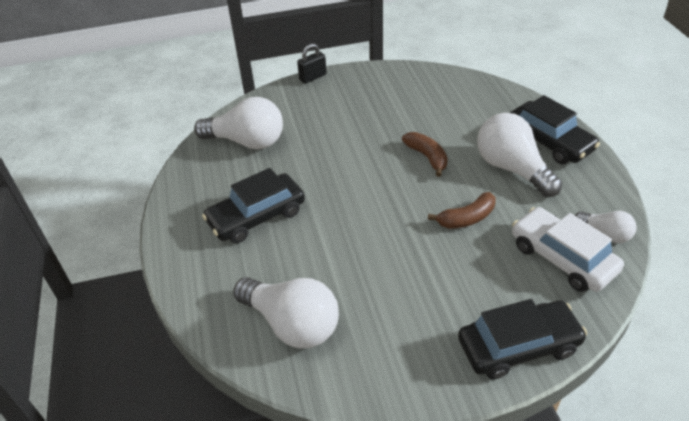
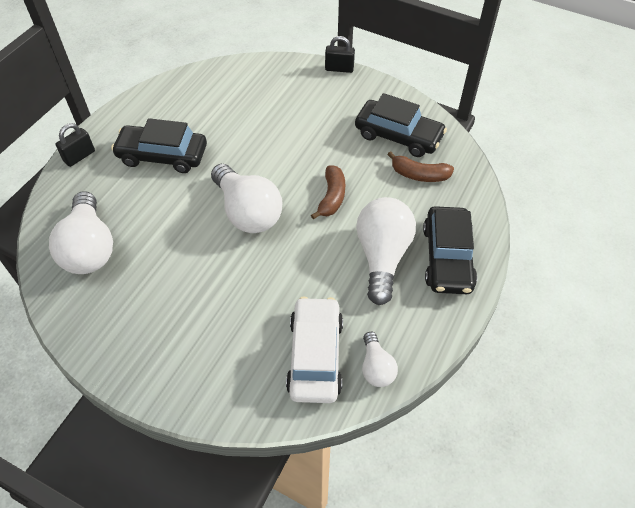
camera: 40 degrees right, 10 degrees up
(179, 267) = (79, 156): none -> black padlock
(247, 141) = (227, 92): white light bulb -> white light bulb (247, 212)
(466, 218) = (291, 268): brown banana -> brown banana (419, 175)
(518, 346) = (194, 387): black car -> black car (398, 136)

